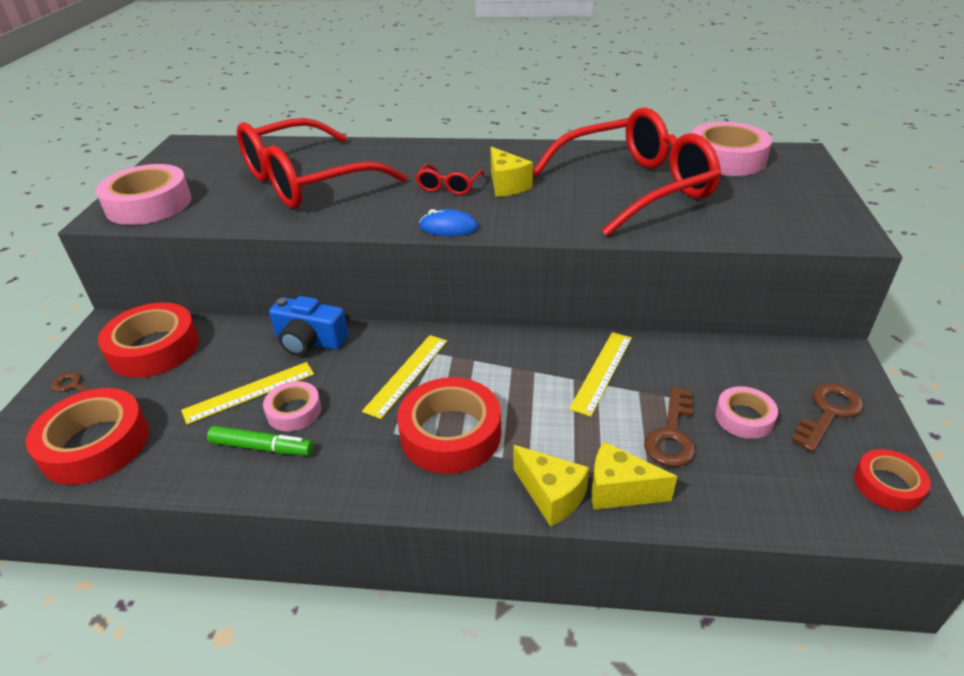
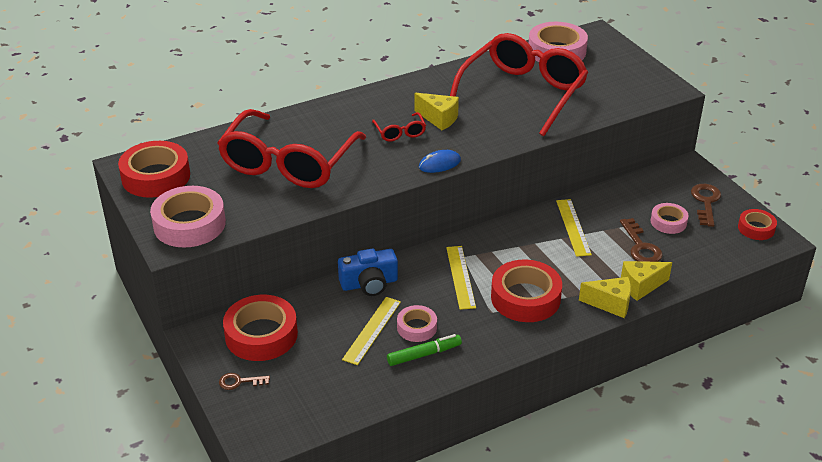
camera: 35 degrees left, 0 degrees up
(95, 444) = (313, 402): red tape -> red tape (156, 176)

